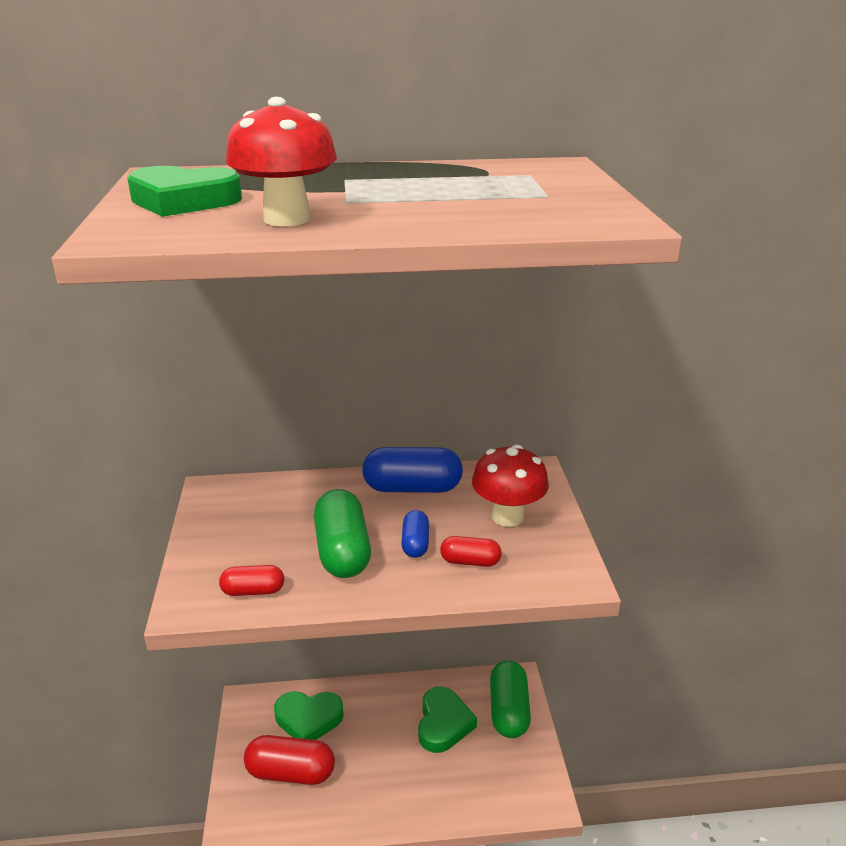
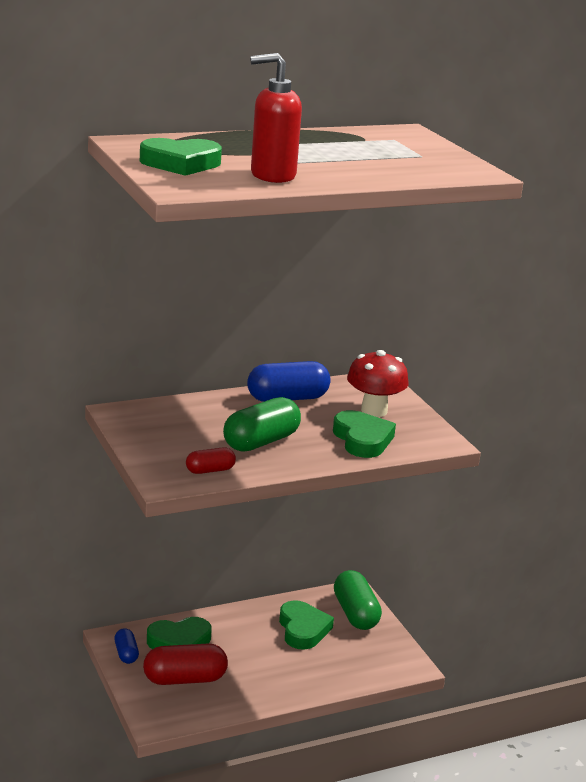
camera: 20 degrees left, 5 degrees down
(287, 219) = (272, 175): red mushroom -> red soap dispenser
(343, 551) = (261, 442): green capsule -> green capsule turned 75 degrees clockwise
(415, 544) = (314, 433): blue capsule -> blue capsule (126, 654)
(470, 561) = (362, 439): red capsule -> green heart

